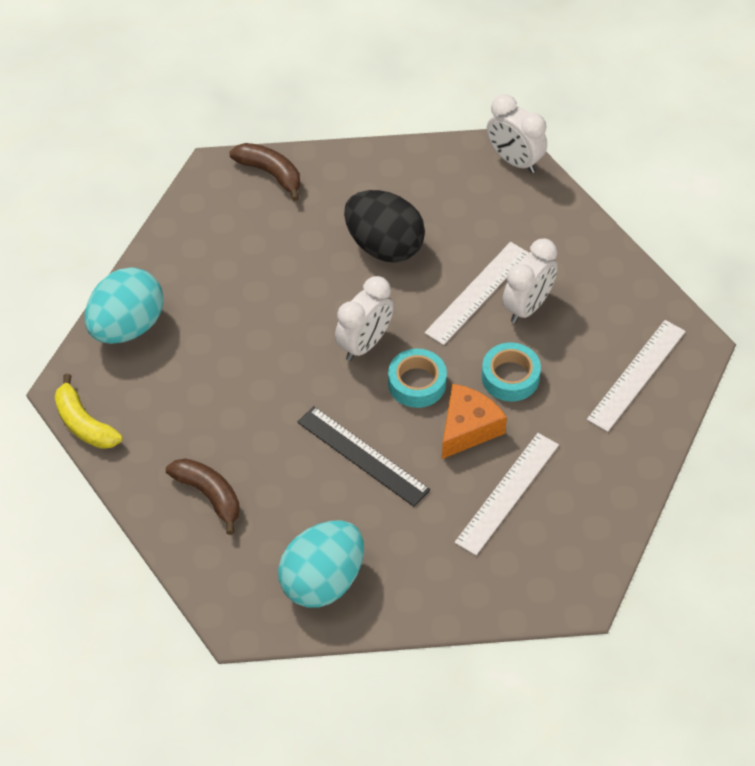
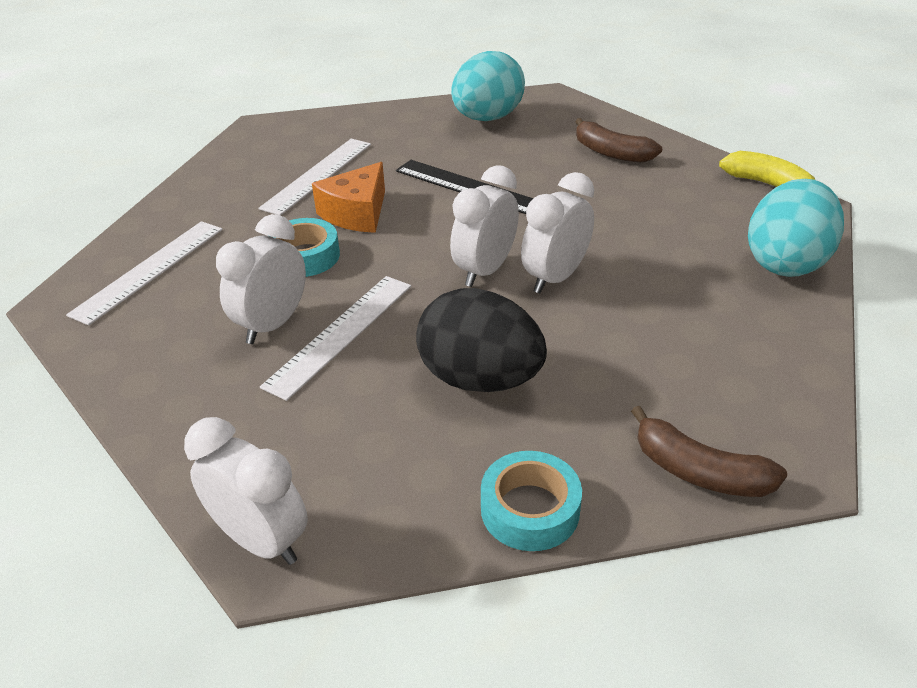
camera: 175 degrees right, 15 degrees down
(311, 330) = (555, 278): none -> white clock
(417, 383) = (416, 242): turquoise tape -> turquoise tape (530, 509)

